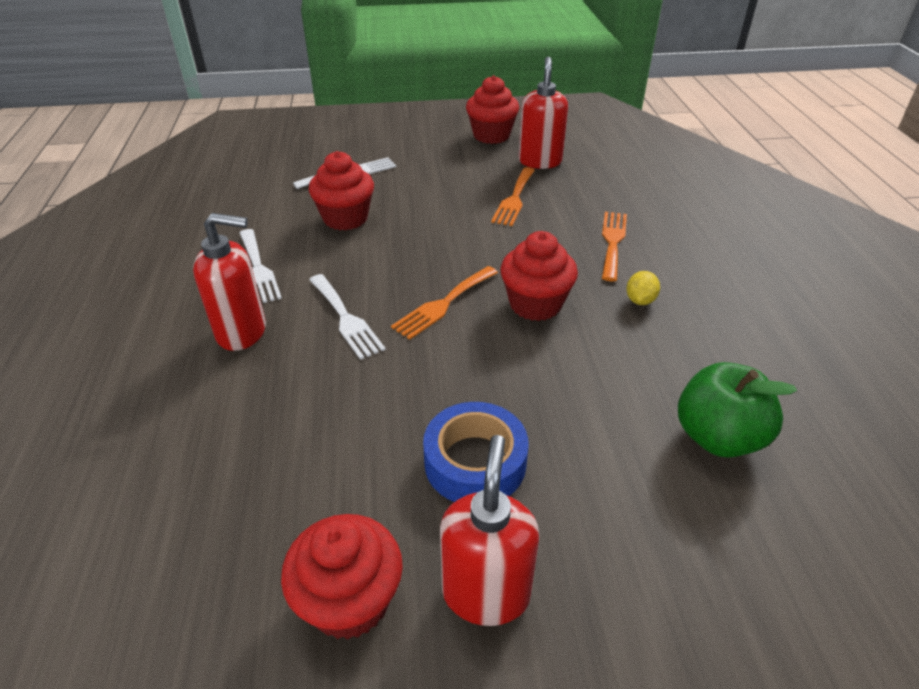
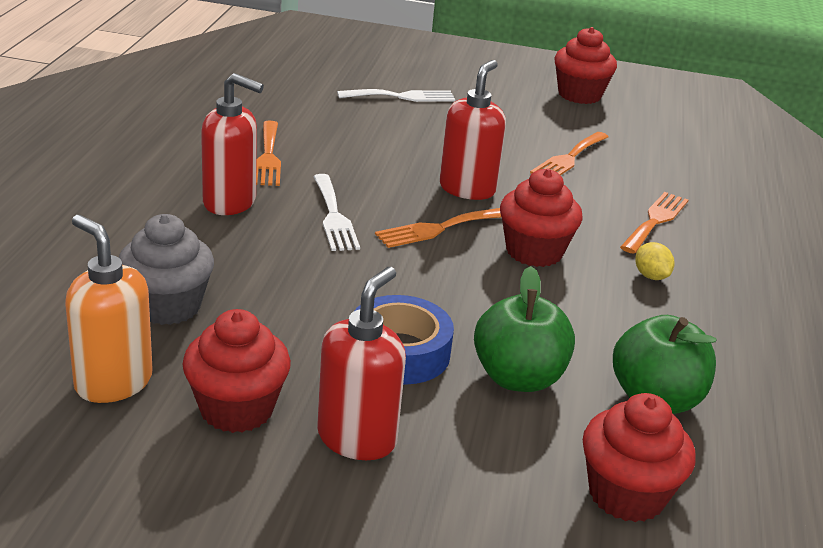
camera: 15 degrees right, 10 degrees down
(203, 614) = (113, 382): none -> orange soap dispenser
(226, 484) = (167, 306): none -> grey cupcake
(258, 269) = (268, 157): white fork -> orange fork
(345, 218) = (376, 135): red cupcake -> red cupcake (626, 494)
(540, 161) = (620, 131): red soap dispenser -> red soap dispenser (467, 189)
(594, 455) = (518, 378): none -> green apple
(640, 300) = (651, 276): yellow lemon -> yellow lemon turned 60 degrees counterclockwise

